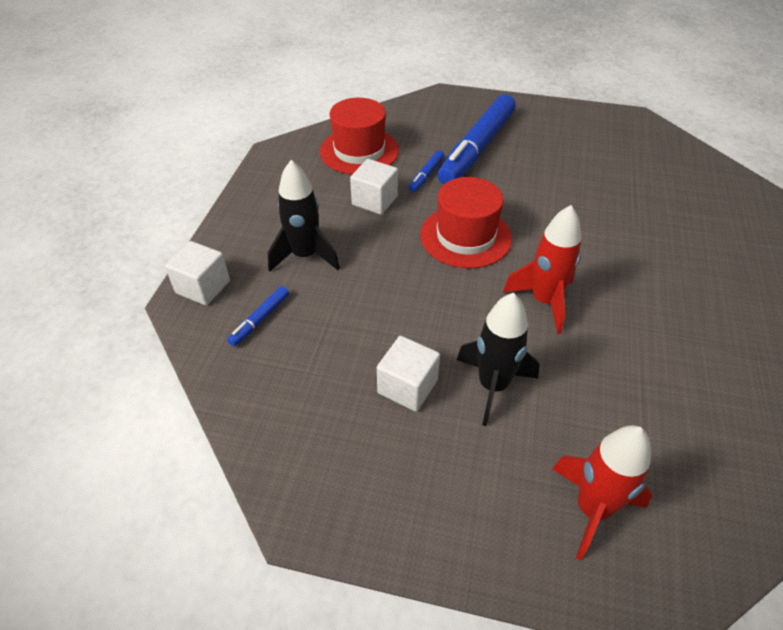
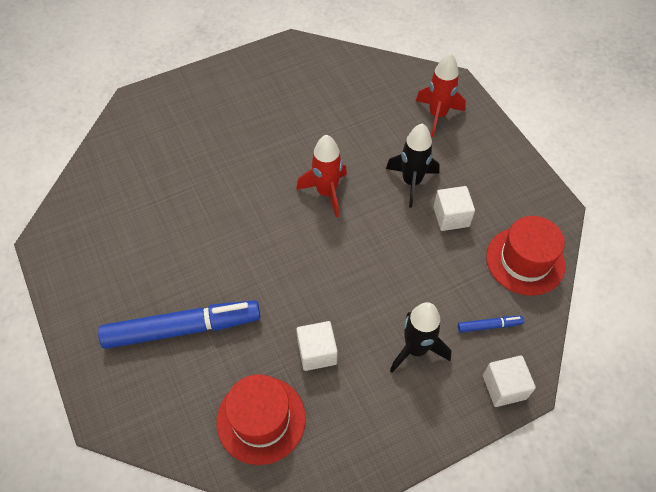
camera: 130 degrees left, 10 degrees up
(426, 175) = (253, 340): blue marker -> none
(465, 236) = (304, 266): red hat -> red hat (525, 261)

